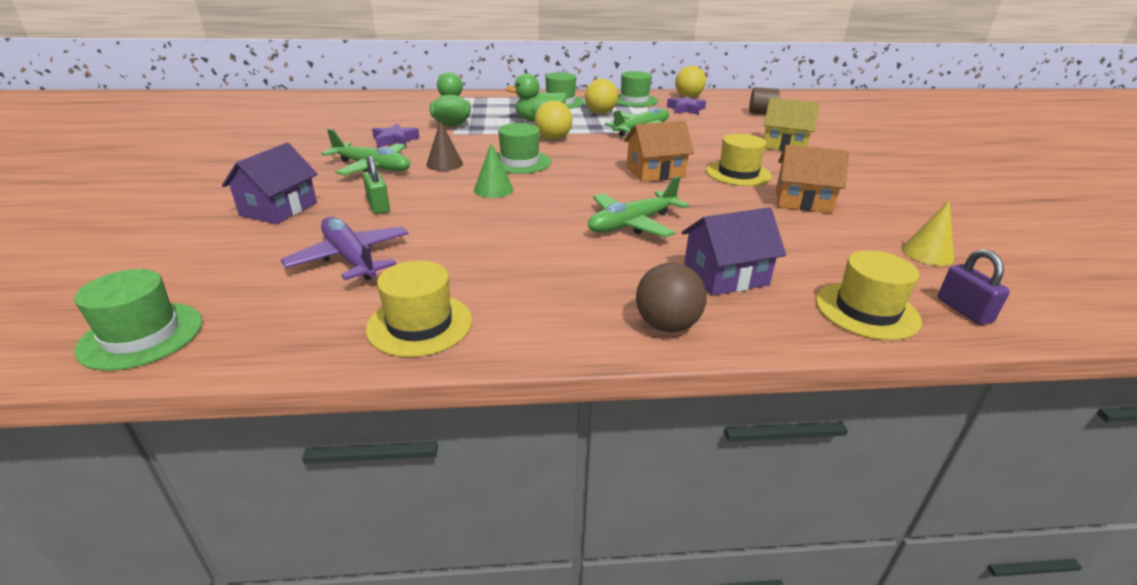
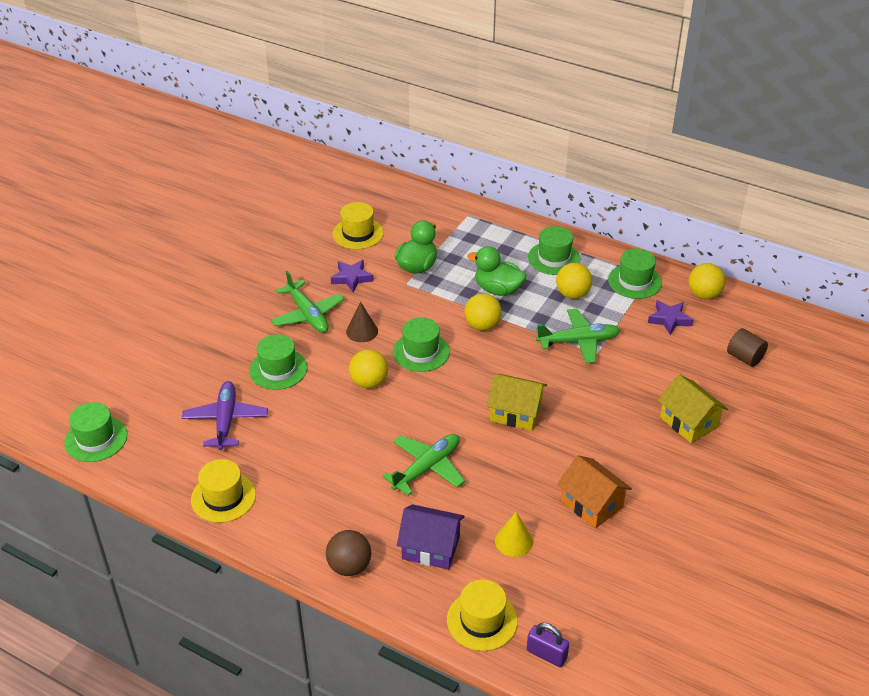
camera: 35 degrees right, 10 degrees up
(278, 209) = (216, 346): purple house -> none
(378, 206) = (278, 369): green padlock -> green hat
(493, 189) = (369, 382): green cone -> yellow ball
(632, 224) = (427, 468): green plane -> green plane turned 135 degrees clockwise
(655, 172) = (516, 413): orange house -> yellow house
(738, 173) = (585, 445): yellow hat -> yellow hat (358, 233)
(927, 253) = (604, 601): yellow cone -> yellow cone (514, 541)
(964, 310) = (546, 654): purple padlock -> purple padlock turned 75 degrees counterclockwise

